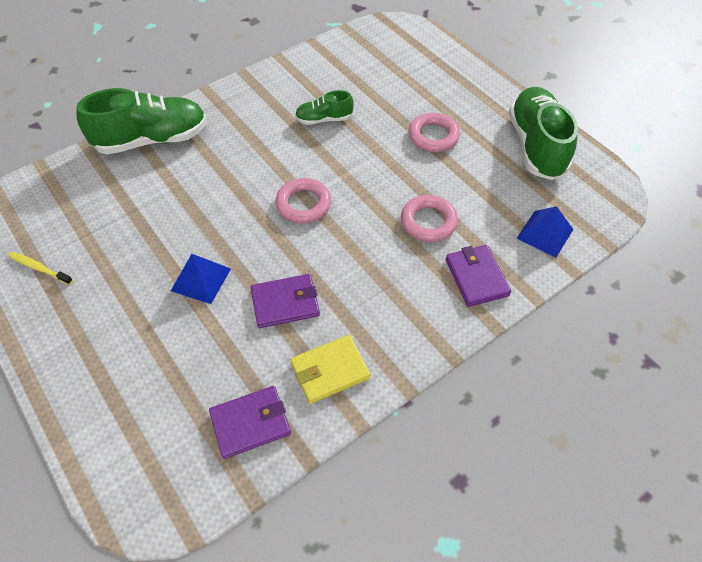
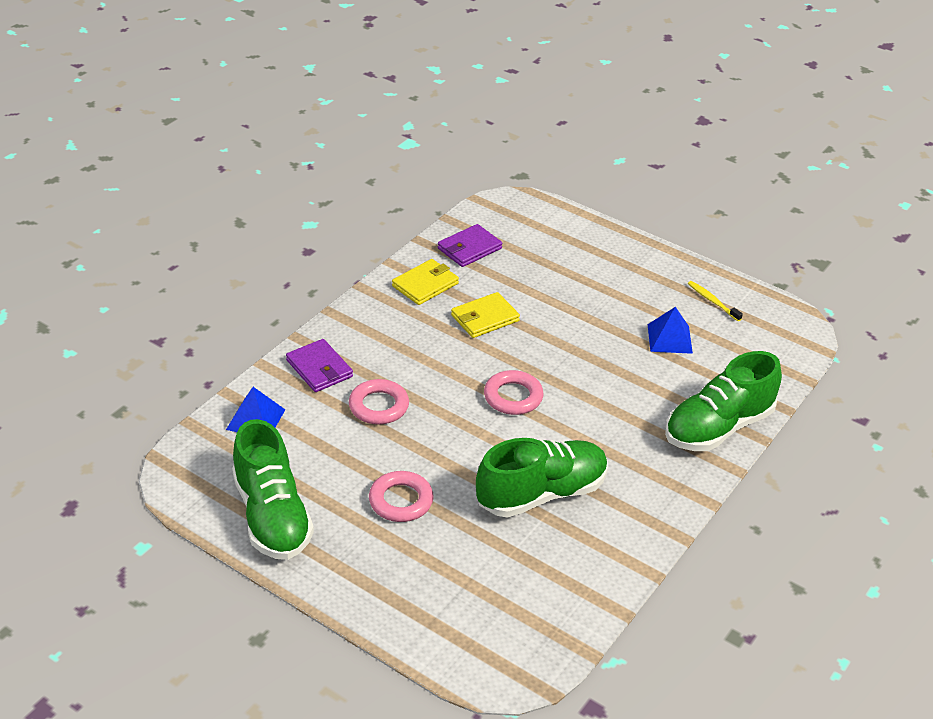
camera: 160 degrees right, 15 degrees down
(39, 268) = (712, 301): yellow toothbrush -> yellow toothbrush turned 135 degrees counterclockwise
(201, 279) = (568, 320): blue pyramid -> blue pyramid (669, 338)
(285, 303) = (484, 318): purple wallet -> yellow wallet
(324, 119) = (541, 494): green shoe -> green shoe, size x1.95

